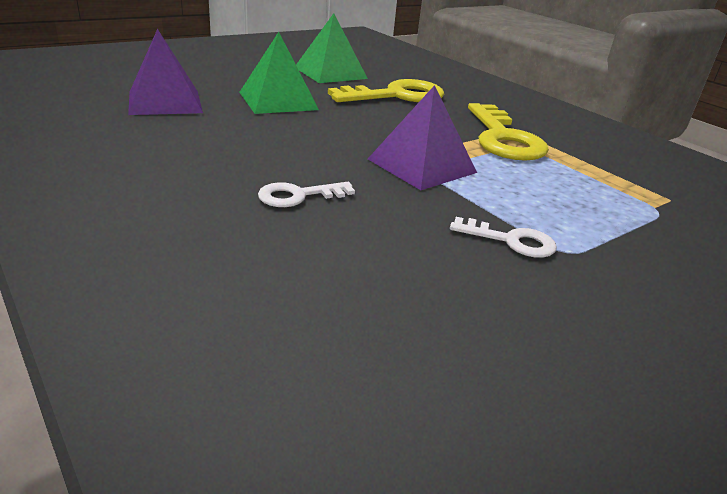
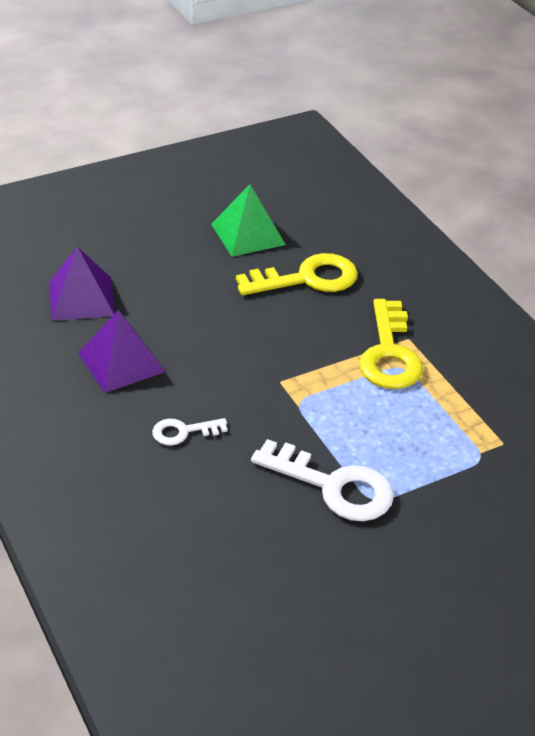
camera: 10 degrees right, 10 degrees up
(278, 101) = (185, 292): green pyramid -> none
(422, 166) = (295, 395): purple pyramid -> purple pyramid (121, 362)
(511, 241) = (334, 486): white key -> white key, size x1.90

